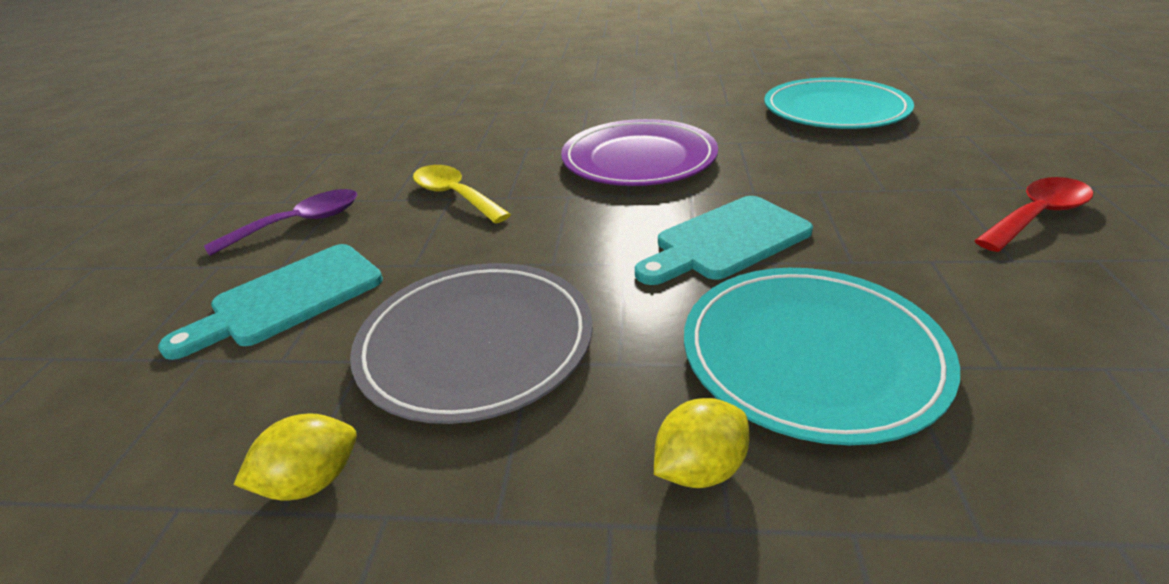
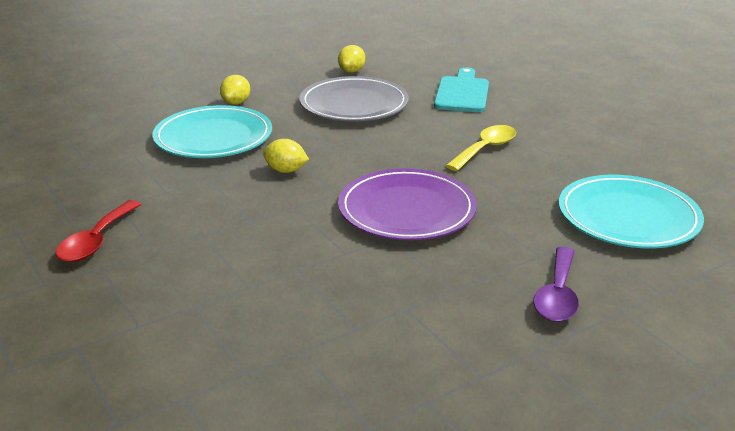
camera: 140 degrees right, 5 degrees down
(300, 223) = (537, 113): purple spoon -> purple spoon (557, 295)
(454, 196) = (485, 149): yellow spoon -> yellow spoon turned 60 degrees counterclockwise
(727, 241) = (286, 170): turquoise cutting board -> yellow lemon
(834, 110) = (283, 331): turquoise plate -> turquoise plate (628, 217)

